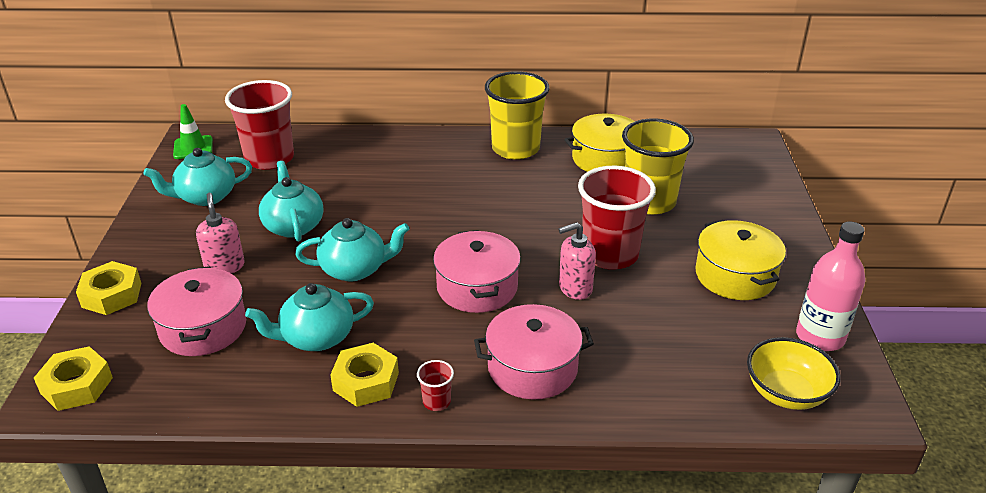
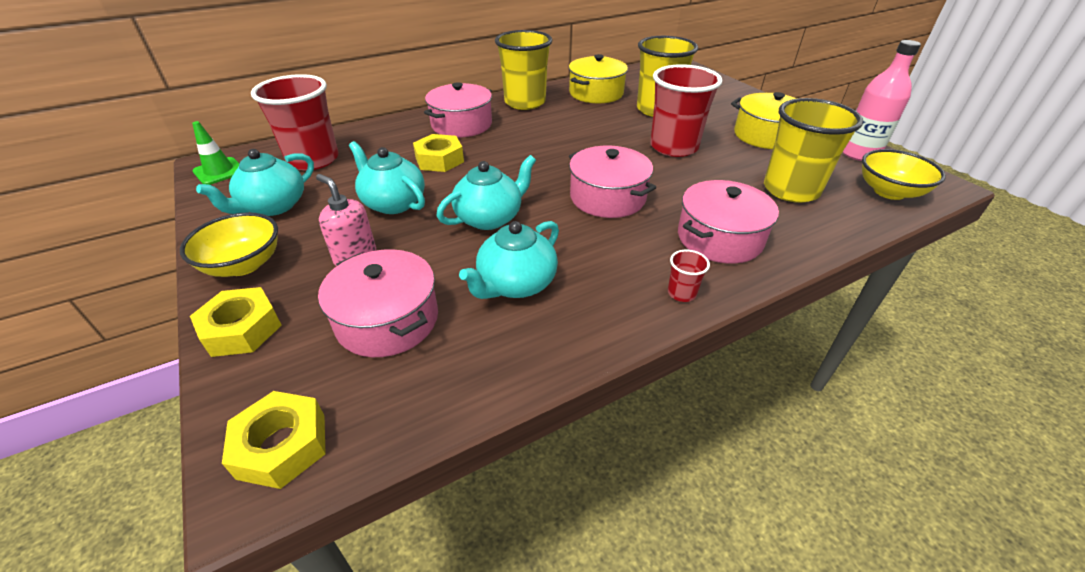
camera: 30 degrees left, 5 degrees up
(149, 243) = (244, 264): none -> yellow bowl
(366, 382) = (604, 302): yellow nut -> yellow nut (439, 160)
(427, 158) = (461, 125): none -> pink pot
(575, 288) = (678, 175): pink soap dispenser -> none
(673, 348) = (791, 190): none -> yellow cup

